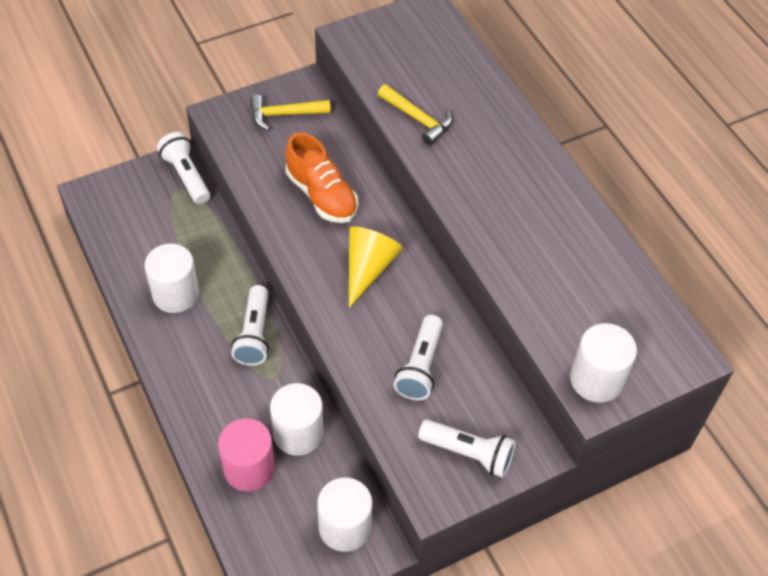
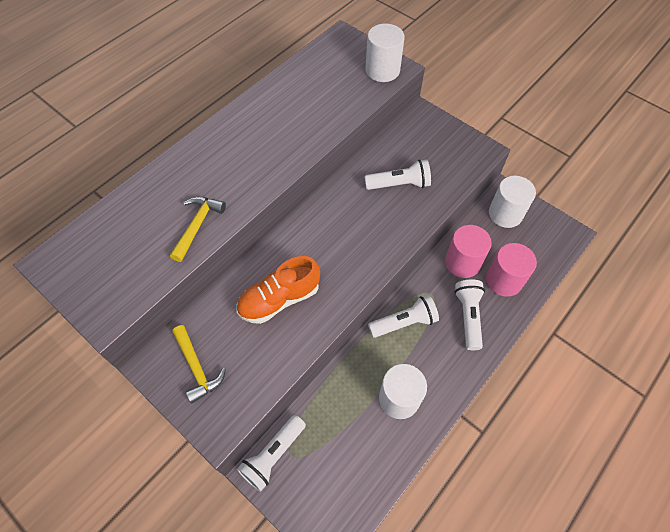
camera: 110 degrees left, 5 degrees up
(298, 433) = (462, 262): white cylinder -> pink cylinder
(321, 195) = (279, 299): orange shoe -> orange shoe turned 150 degrees counterclockwise
(368, 268) = (336, 241): yellow cone -> none
(468, 453) = (444, 143): white flashlight -> white flashlight (468, 316)

